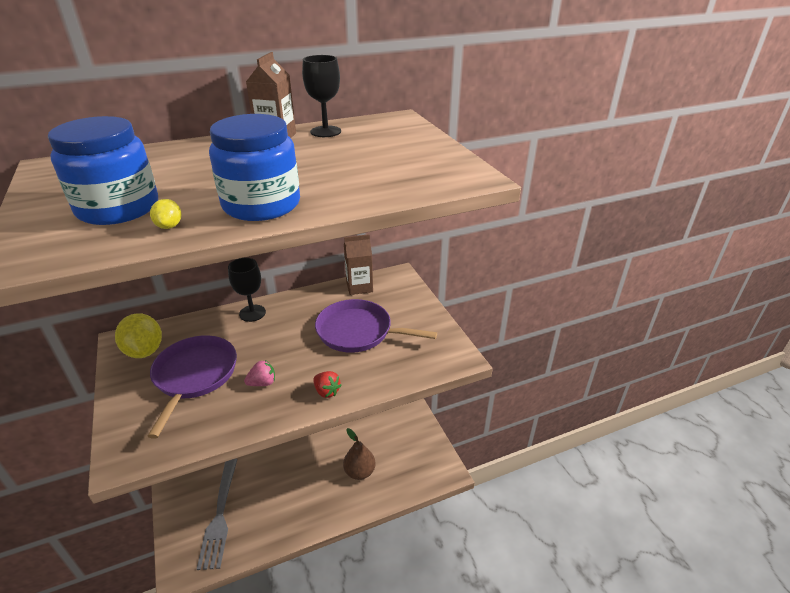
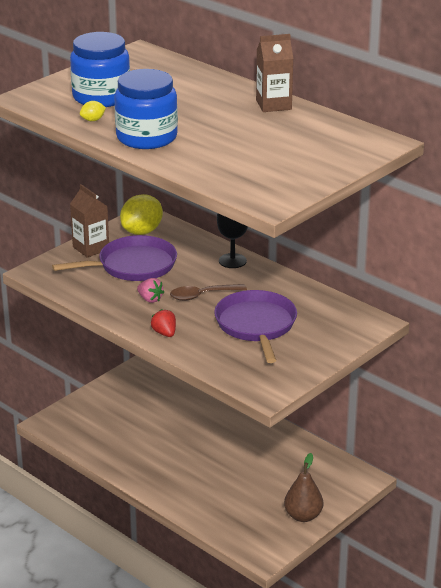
camera: 65 degrees right, 5 degrees down
(220, 515) = (110, 420): grey fork -> none
(287, 347) = (202, 295): none -> brown spoon
(325, 131) = (309, 120): black goblet -> none
(327, 391) = (164, 333): red strawberry -> red strawberry turned 135 degrees clockwise
(359, 287) = (329, 304): brown carton -> brown carton (91, 248)
(359, 472) = (217, 490): brown pear -> brown pear (303, 516)

